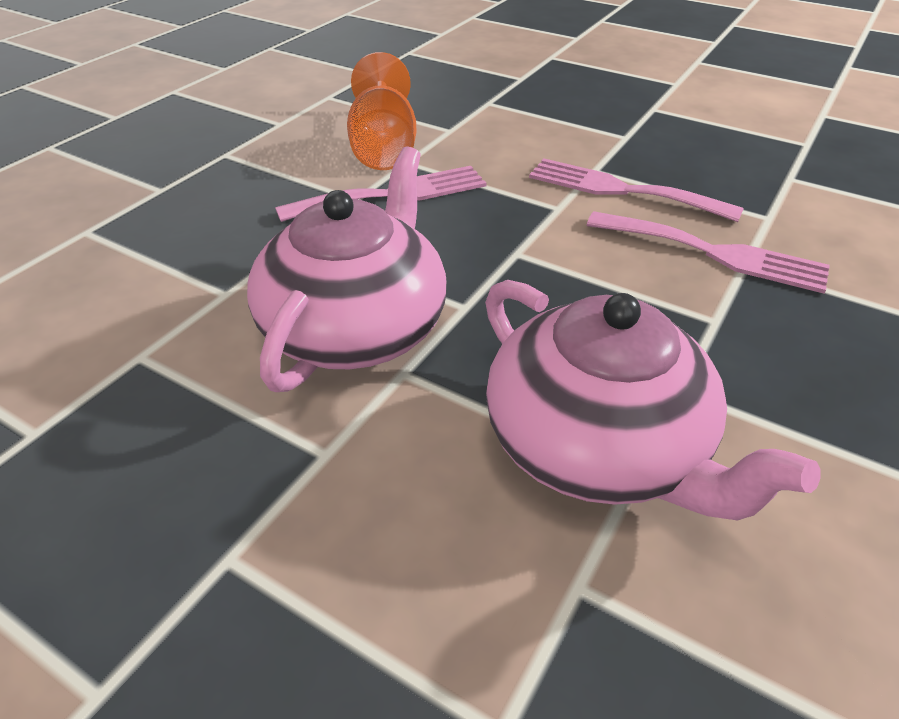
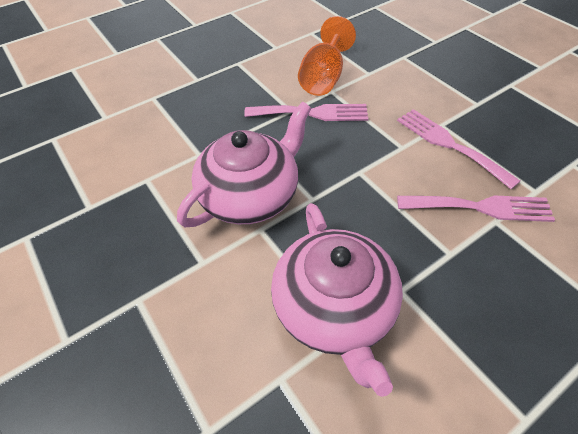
camera: 25 degrees right, 10 degrees up
(714, 253) = (480, 207): pink fork -> pink fork turned 45 degrees counterclockwise

